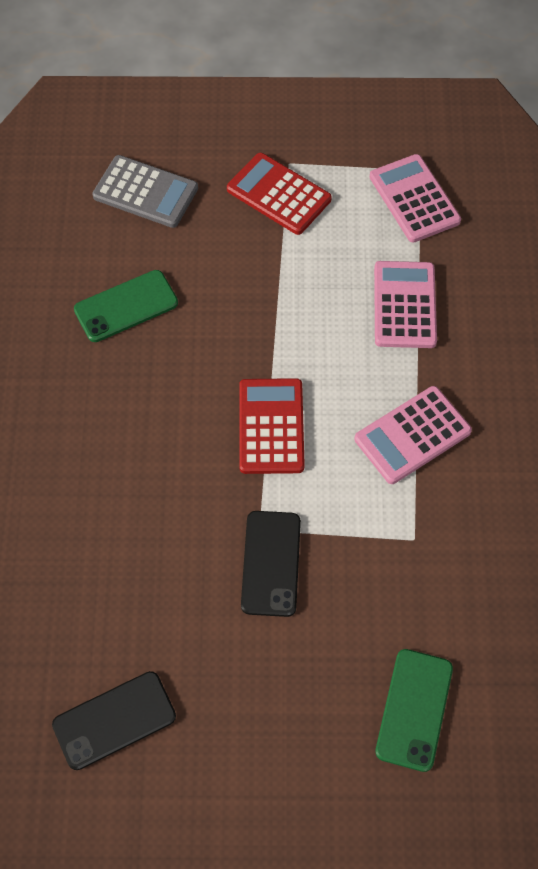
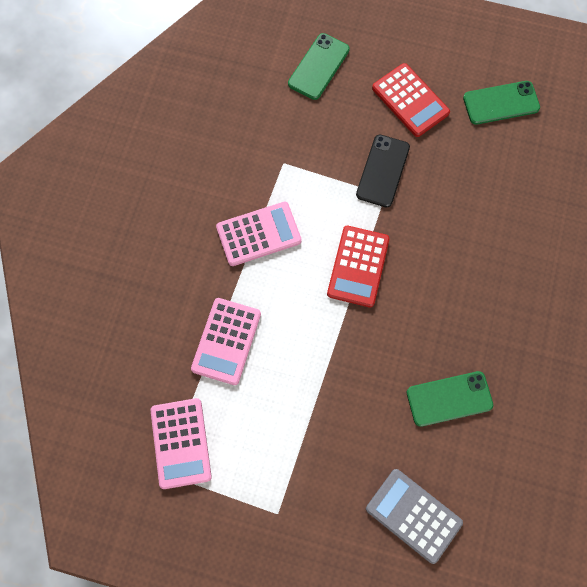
camera: 165 degrees left, 10 degrees up
(114, 720) = (501, 103): black phone -> green phone
(279, 194) = (296, 480): red calculator -> red calculator (410, 100)

